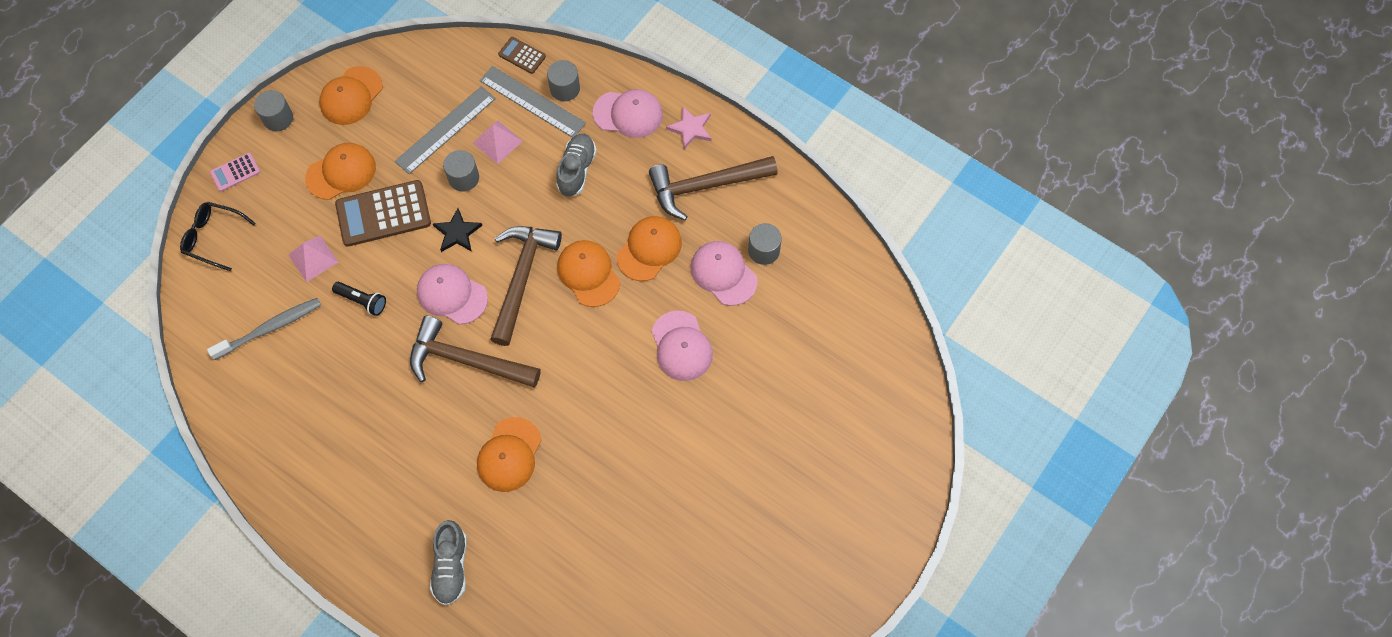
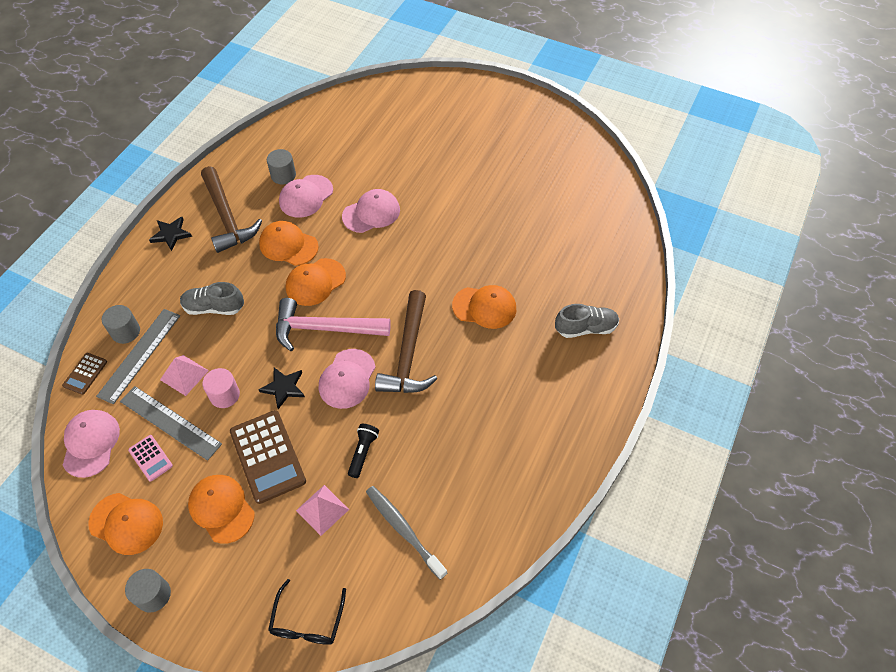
camera: 100 degrees left, 10 degrees down
(235, 172) = (224, 622): pink calculator -> pink calculator (151, 458)
(464, 178) = (224, 395): grey cylinder -> pink cylinder
(522, 278) = (324, 329): brown hammer -> pink hammer
(628, 114) = (155, 279): pink cap -> pink cap (91, 443)
(691, 128) = (171, 234): pink star -> black star

